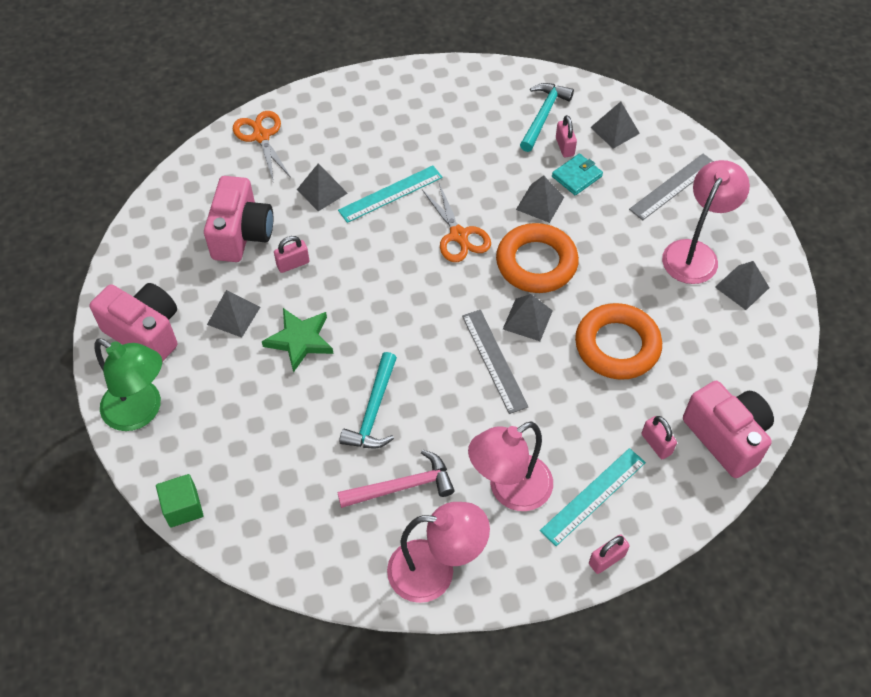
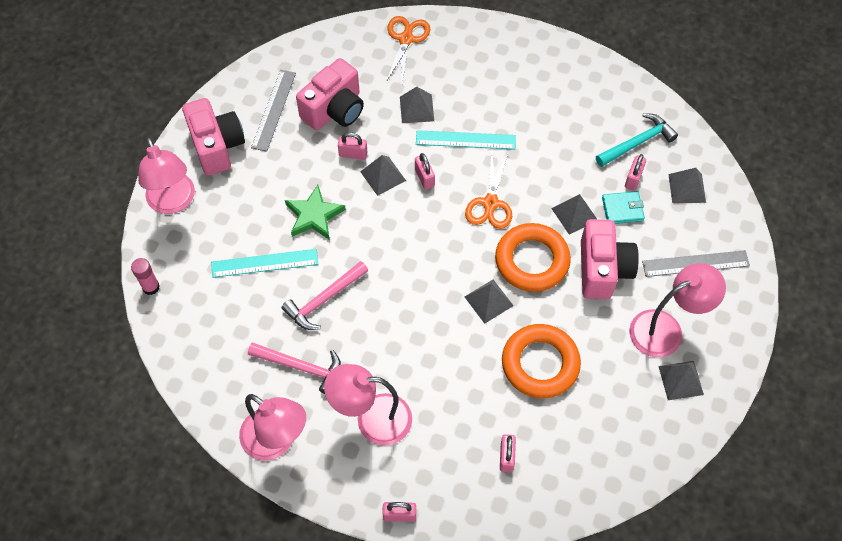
camera: 35 degrees right, 5 degrees up
(141, 411) = (173, 202): green lamp -> pink lamp
(183, 507) = (151, 287): green cube -> pink glue stick
(233, 315) = (283, 169): grey pyramid -> grey pyramid (383, 176)
(373, 411) = (324, 300): turquoise hammer -> pink hammer
(379, 247) = (424, 178): none -> pink padlock
(494, 360) = (438, 316): grey ruler -> grey ruler (274, 110)
(593, 496) = (428, 463): turquoise ruler -> turquoise ruler (264, 263)
(726, 437) = (564, 487): pink camera -> pink camera (602, 269)

